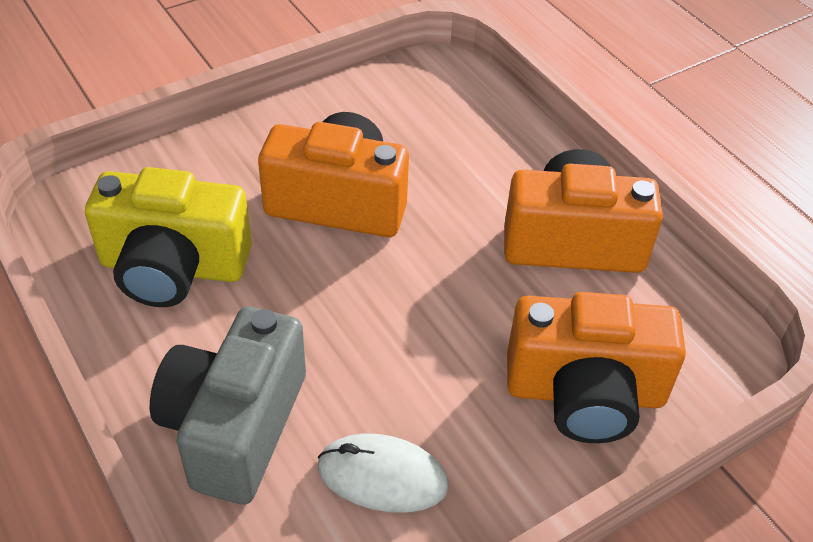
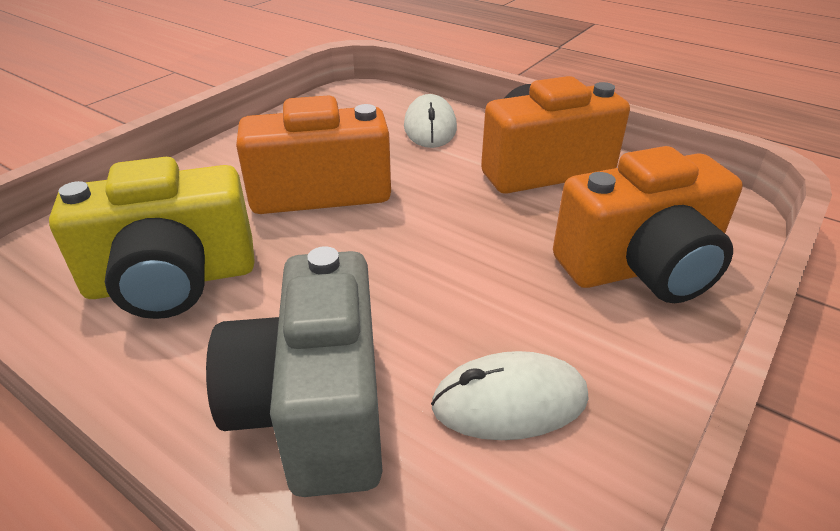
camera: 20 degrees left, 10 degrees down
(490, 147) = (430, 127): none -> white mouse

